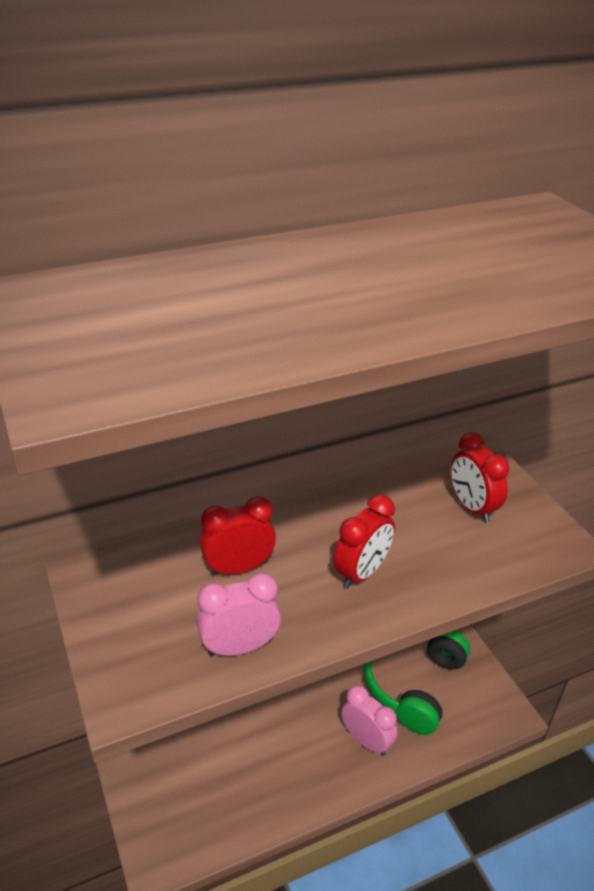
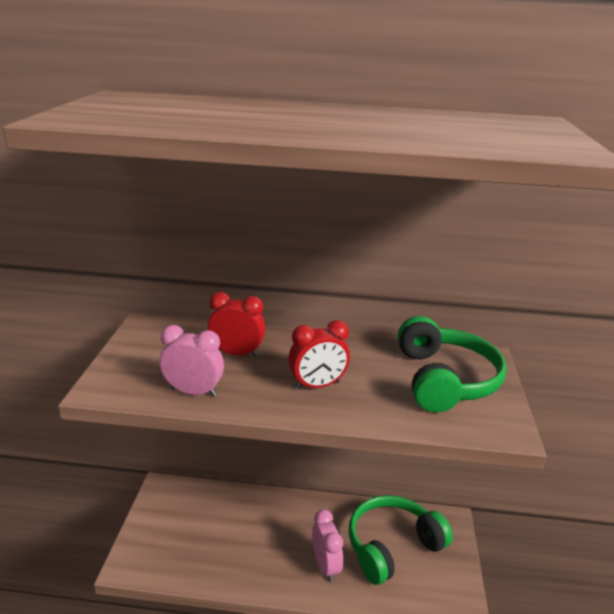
camera: 30 degrees right, 10 degrees down
(471, 507) = (445, 379): red clock -> green headphones

